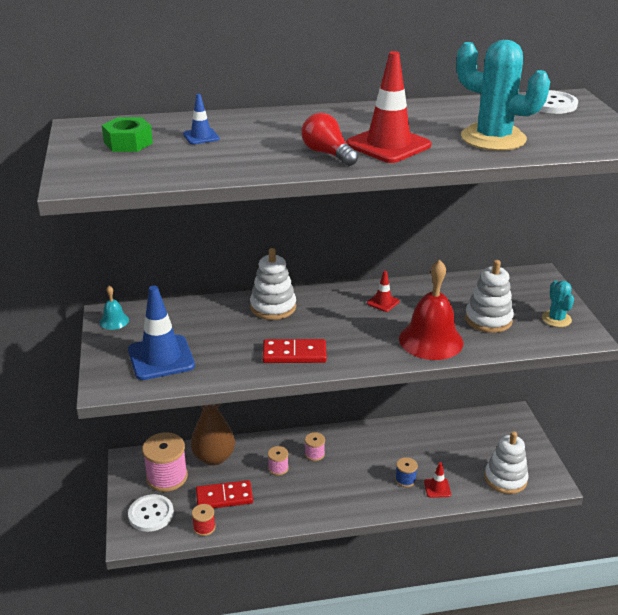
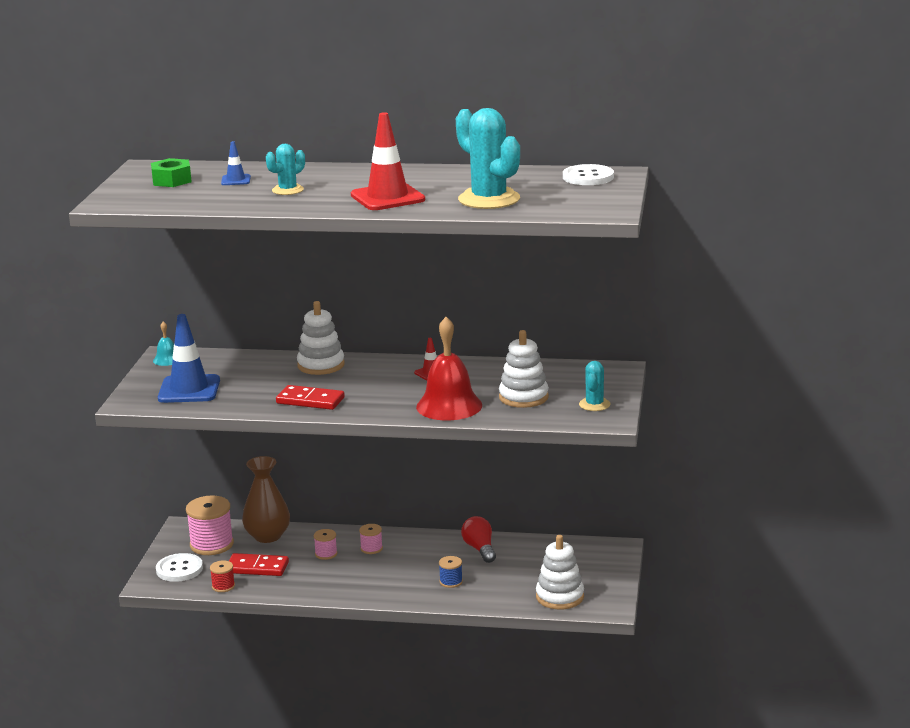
camera: 20 degrees right, 10 degrees down
(271, 145) = (288, 190): none -> turquoise cactus
(327, 154) = (327, 200): red light bulb -> red light bulb (480, 549)
(437, 488) = (479, 593): red traffic cone -> none

